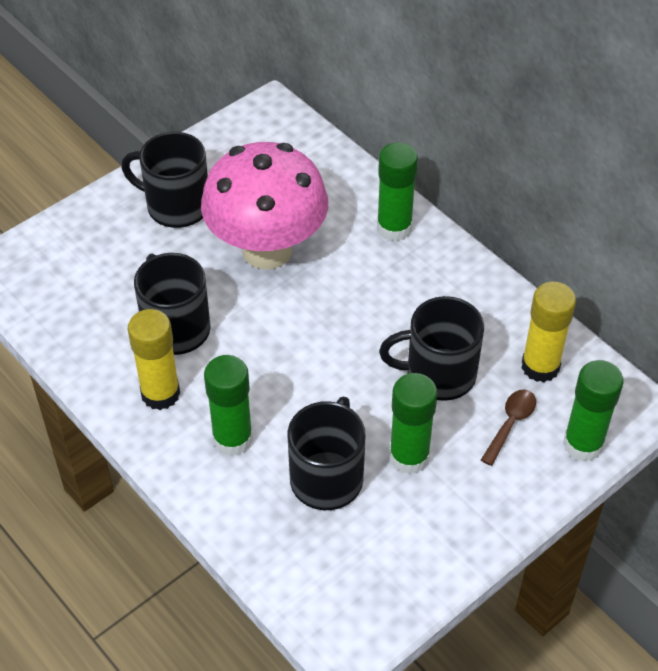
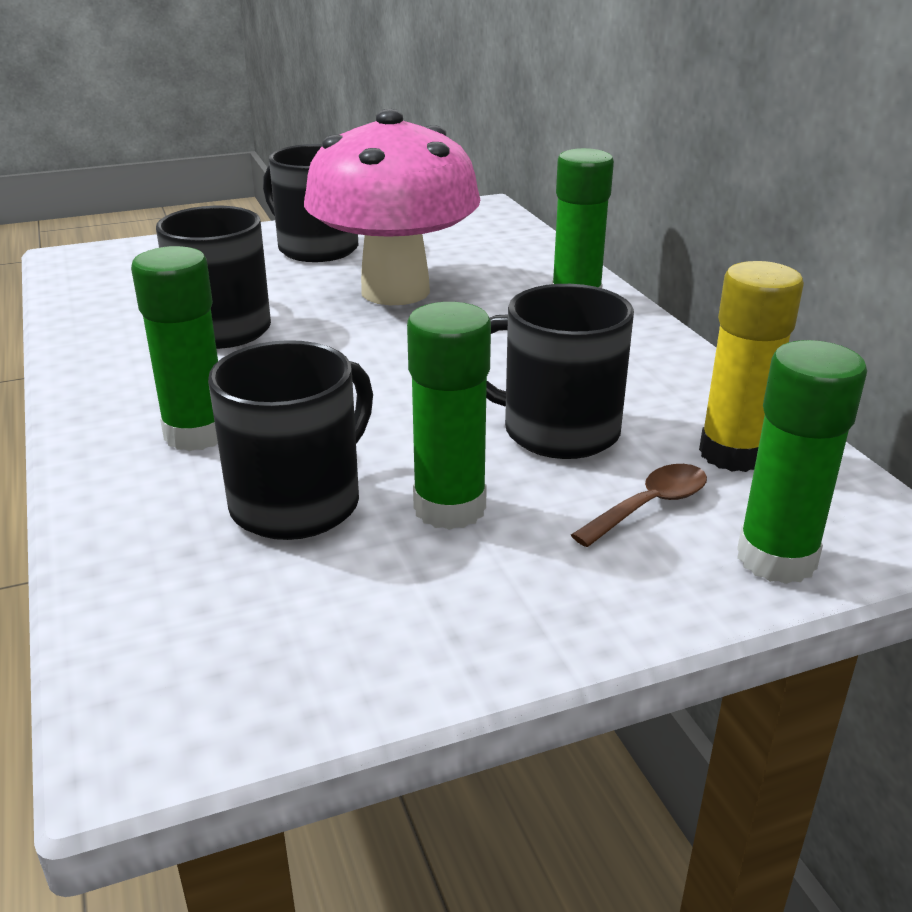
camera: 20 degrees right, 20 degrees down
(160, 394) = (145, 376): yellow glue stick -> none

